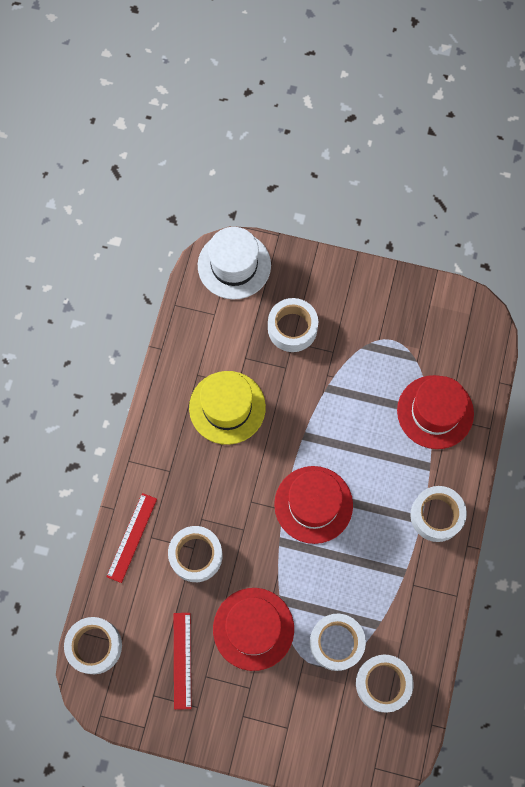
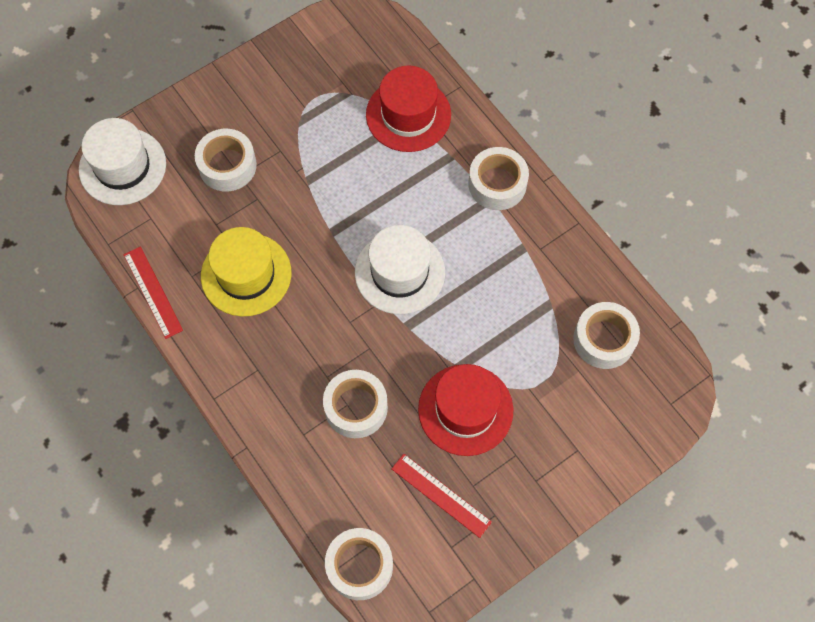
camera: 50 degrees left, 5 degrees down
(132, 537) = (288, 451): red ruler -> red ruler (153, 292)
(313, 504) = (399, 272): red hat -> white hat
(336, 643) = (537, 349): white tape -> none

